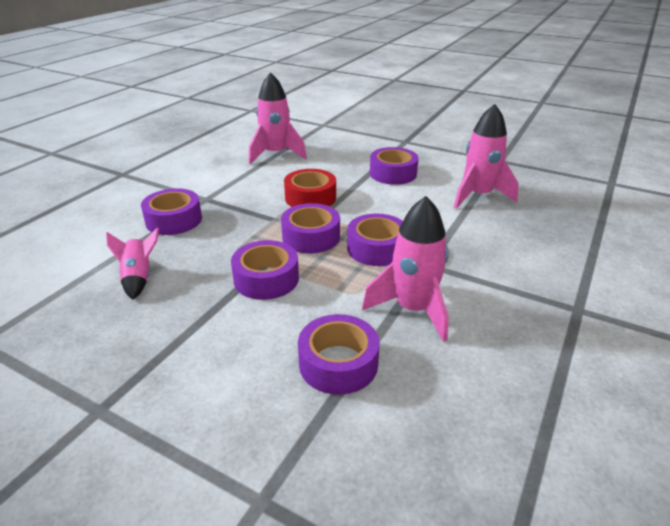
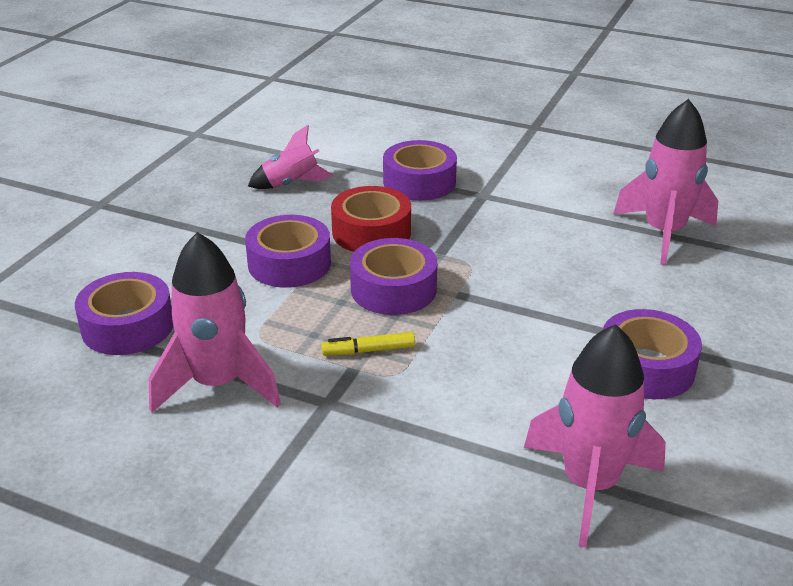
camera: 85 degrees right, 0 degrees up
(310, 198) = (513, 280): red tape -> red tape (371, 232)
(376, 248) = (368, 350): purple tape -> yellow marker

